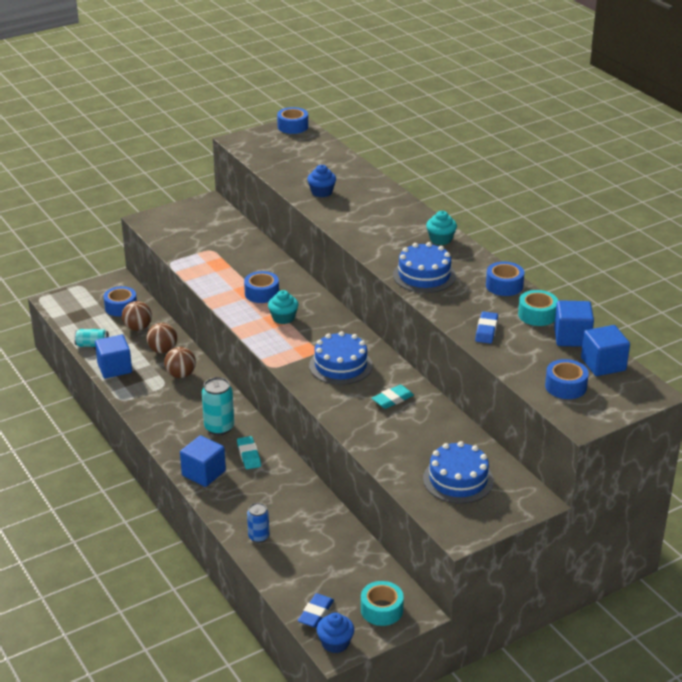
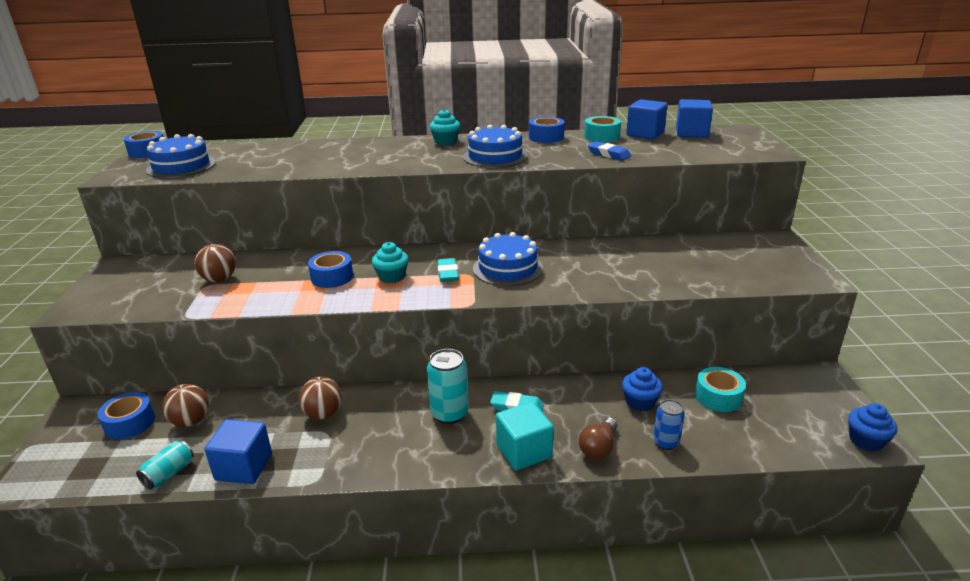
camera: 60 degrees left, 5 degrees down
(163, 350) = (260, 414): brown ball -> brown ball (219, 279)
(203, 473) = (524, 451): blue cube -> turquoise cube
(230, 506) = (598, 448): none -> brown light bulb
(315, 613) = (813, 439): blue eraser -> none
(321, 192) = (289, 164): blue cupcake -> blue cupcake (640, 402)
(381, 610) = (815, 394): turquoise tape -> turquoise tape (718, 397)
(392, 399) = (586, 258): turquoise eraser -> turquoise eraser (447, 273)
(458, 480) = (732, 260): blue cake -> blue cake (181, 166)
(565, 386) = (715, 148): blue tape -> none

